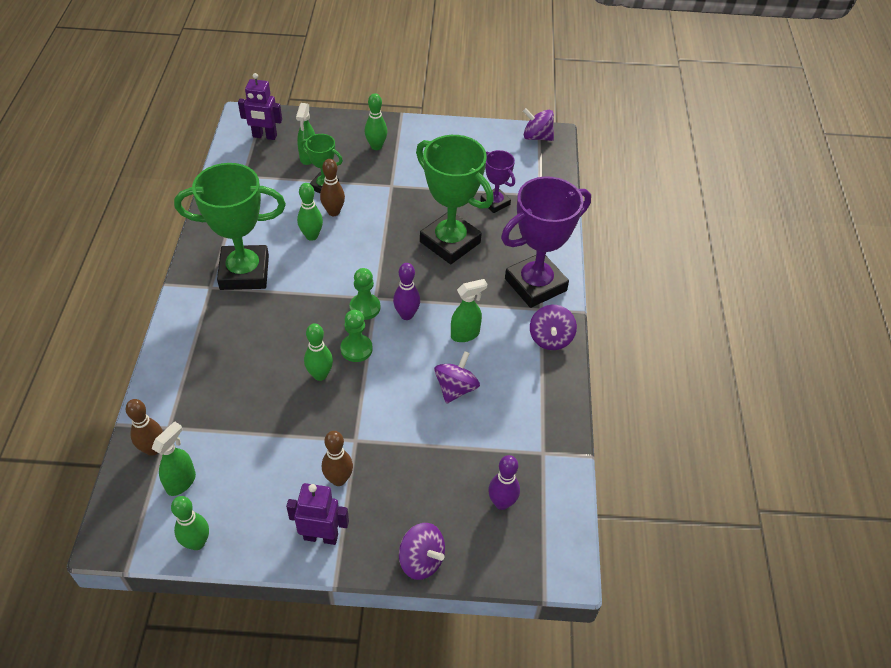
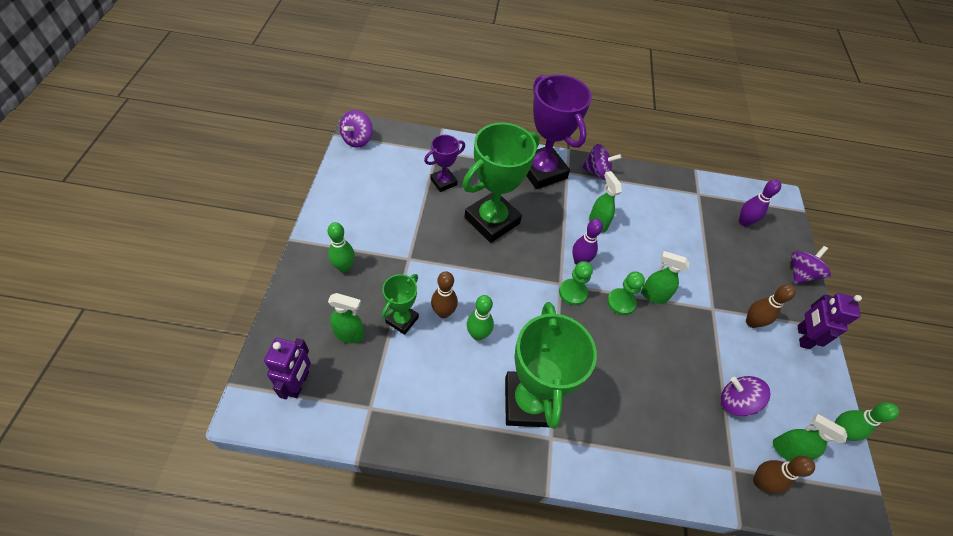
camera: 90 degrees left, 5 degrees up
(320, 375) = (653, 332): green bowling pin -> none
(368, 380) = (653, 295): none -> green spray bottle
(455, 388) = (652, 236): purple spinning top -> purple spinning top (735, 402)

